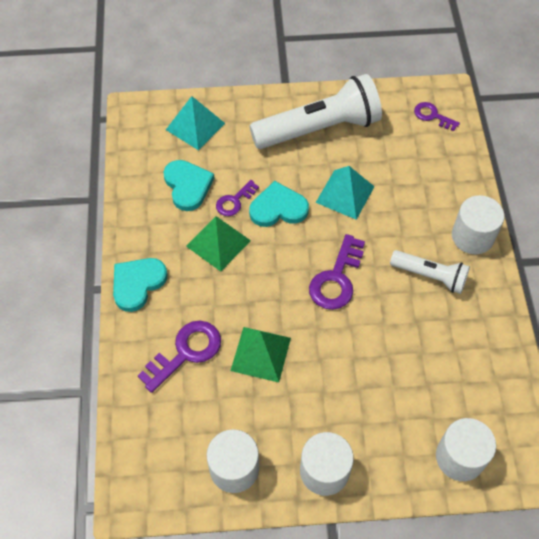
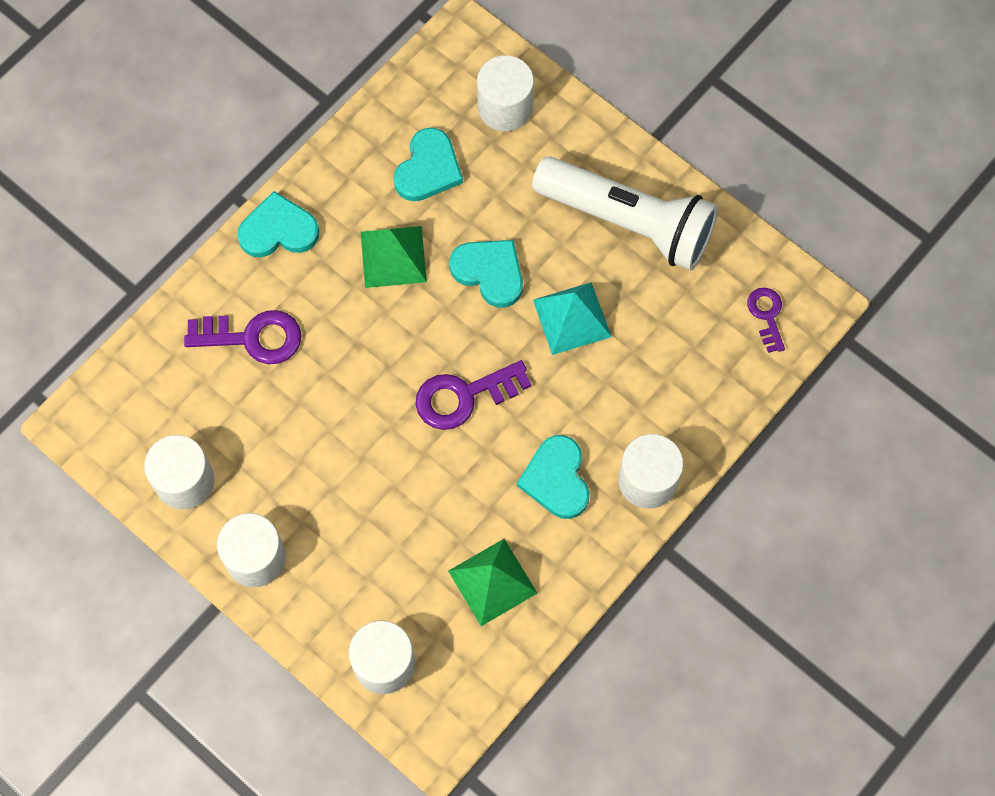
camera: 45 degrees right, 10 degrees up
(195, 126) = (505, 107): turquoise pyramid -> white cylinder
(234, 201) = (455, 226): purple key -> none
(260, 354) = (315, 402): green pyramid -> green pyramid (492, 581)
(430, 276) = (556, 479): white flashlight -> turquoise heart

